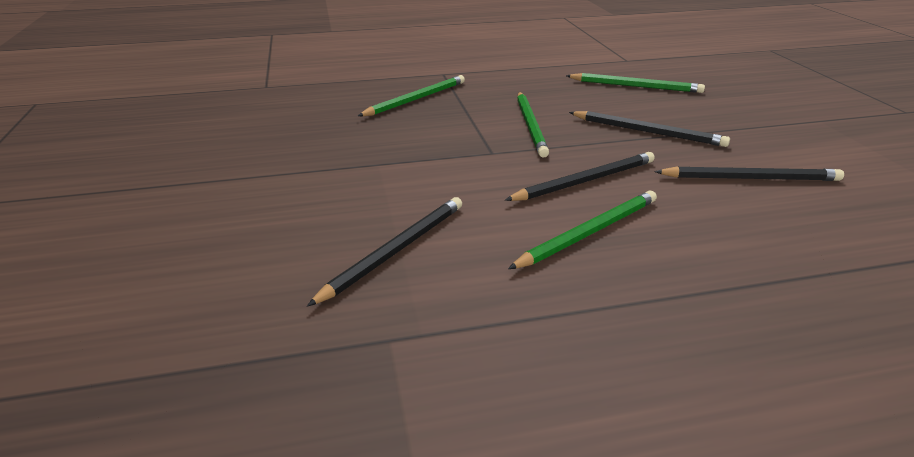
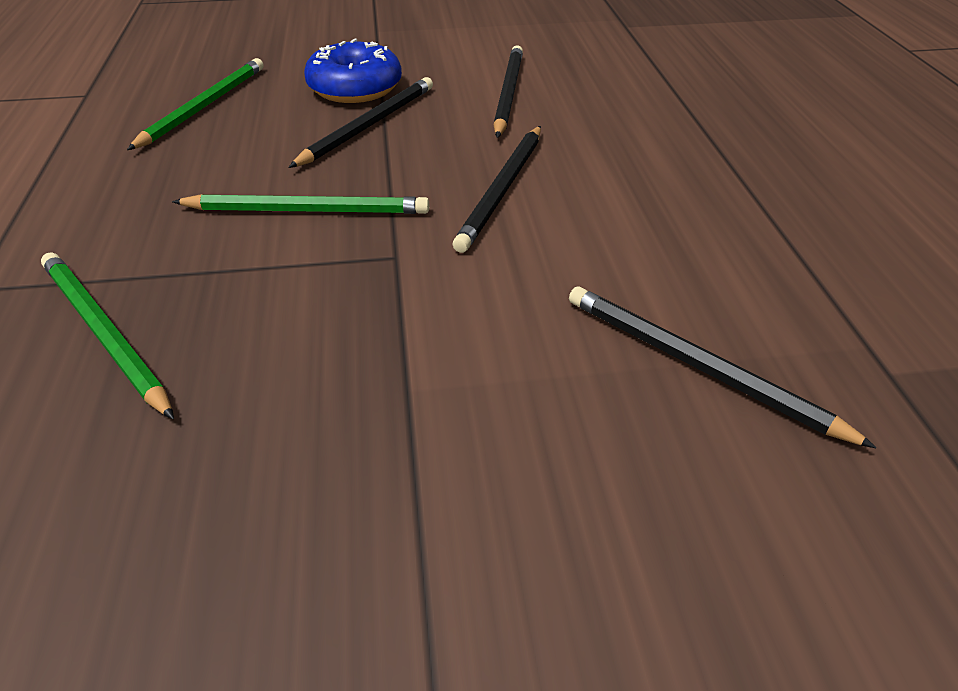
camera: 85 degrees left, 10 degrees up
(585, 181) = (502, 189): black pencil -> black pencil turned 135 degrees counterclockwise
(589, 232) = (630, 205): green pencil -> none
(702, 122) = (355, 88): none -> blue donut

